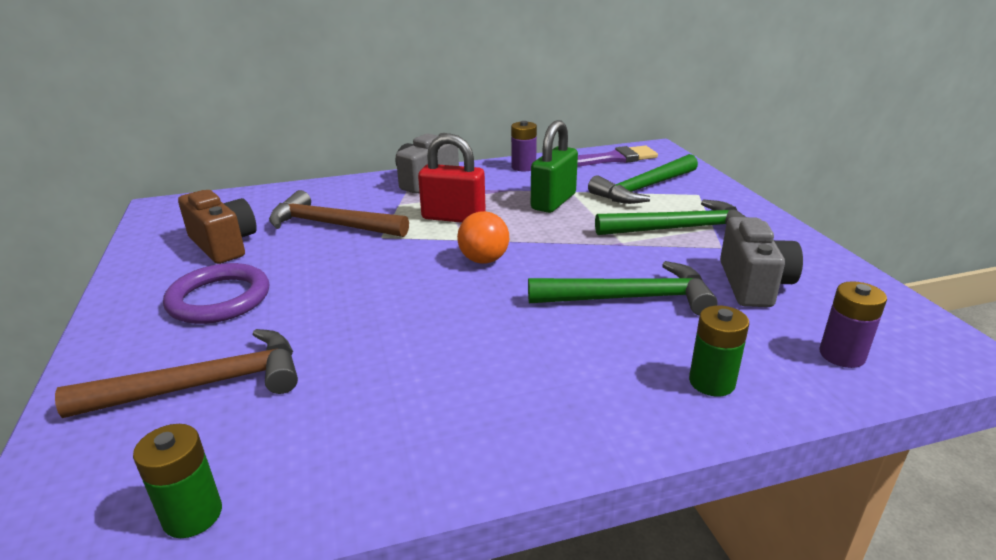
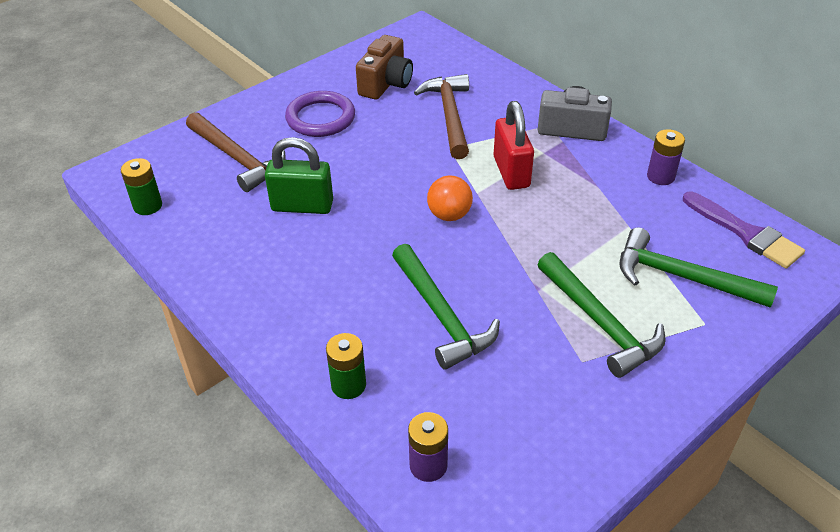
camera: 65 degrees right, 15 degrees up
(553, 202) = (593, 221): green padlock -> green padlock (302, 206)
(753, 284) = (518, 394): grey camera -> none

